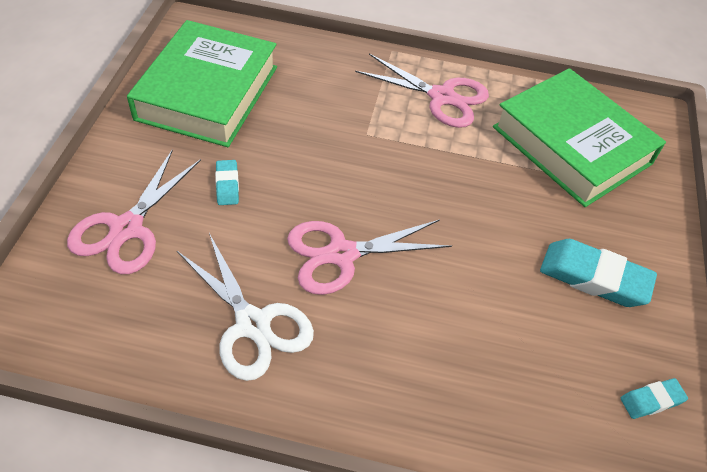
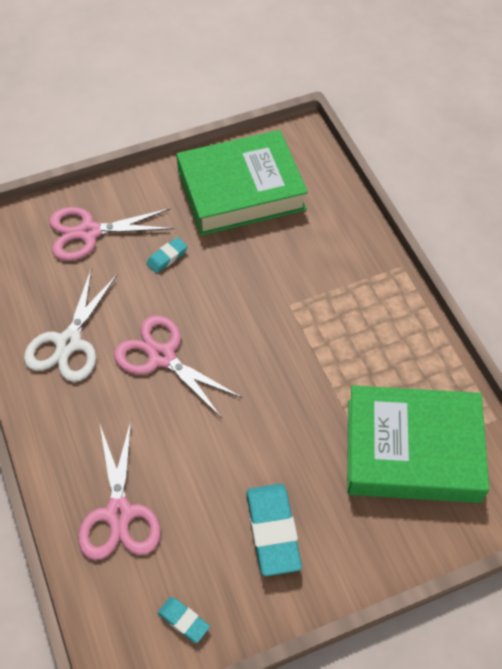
camera: 60 degrees right, 5 degrees up
(442, 97) = (379, 329): pink scissors -> pink scissors (119, 514)
(572, 145) = (412, 450): green book -> green book turned 75 degrees clockwise

